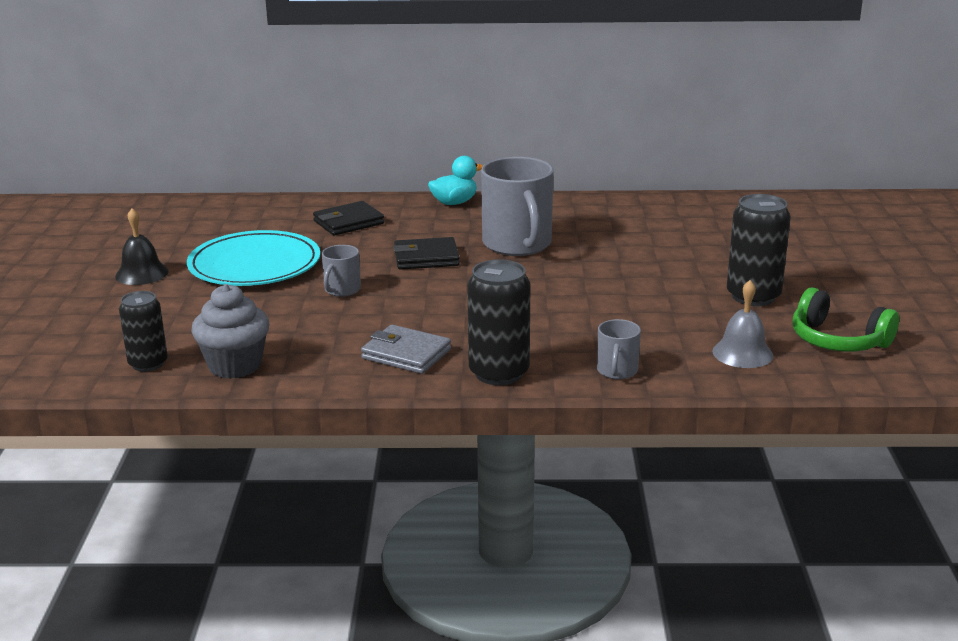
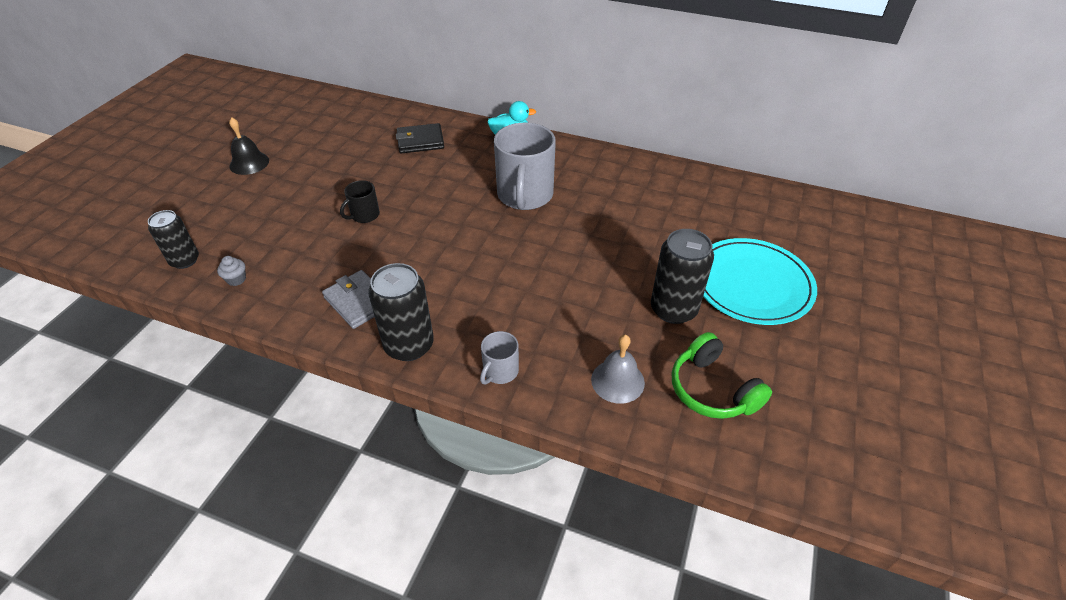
camera: 20 degrees right, 20 degrees up
(235, 365) = (236, 279): grey cupcake -> grey cupcake, size x0.45
(254, 264) = (326, 172): turquoise plate -> turquoise plate (752, 284)
(342, 290) = (364, 215): grey mug -> black mug
(426, 258) = (447, 194): black wallet -> none

